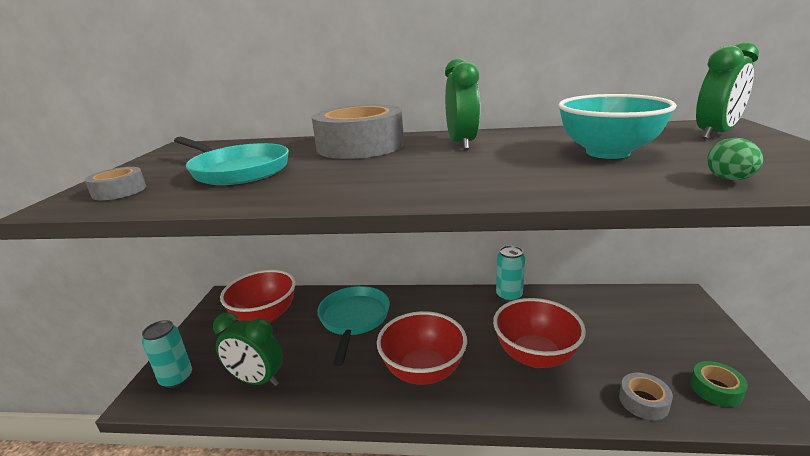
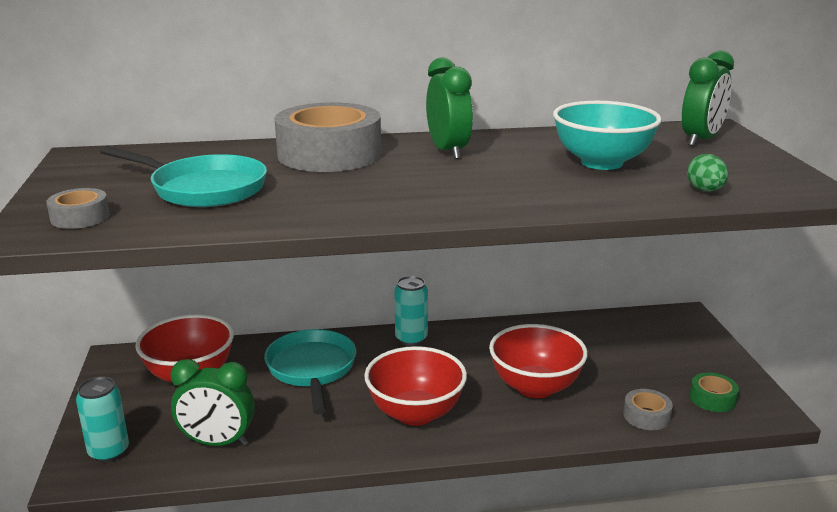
camera: 15 degrees left, 0 degrees up
(509, 295) = (495, 329): turquoise can -> turquoise can (411, 339)

